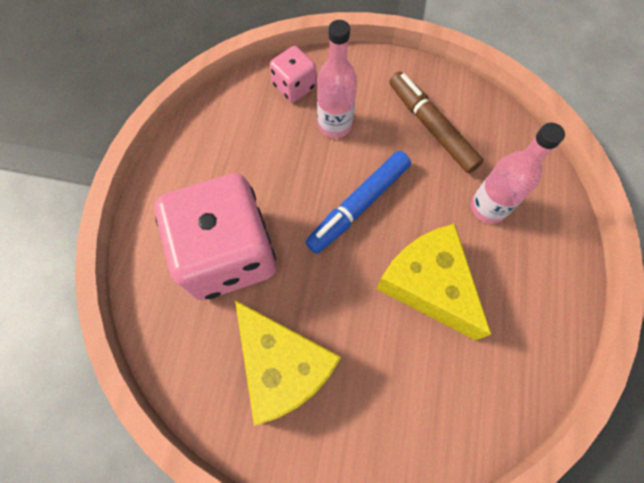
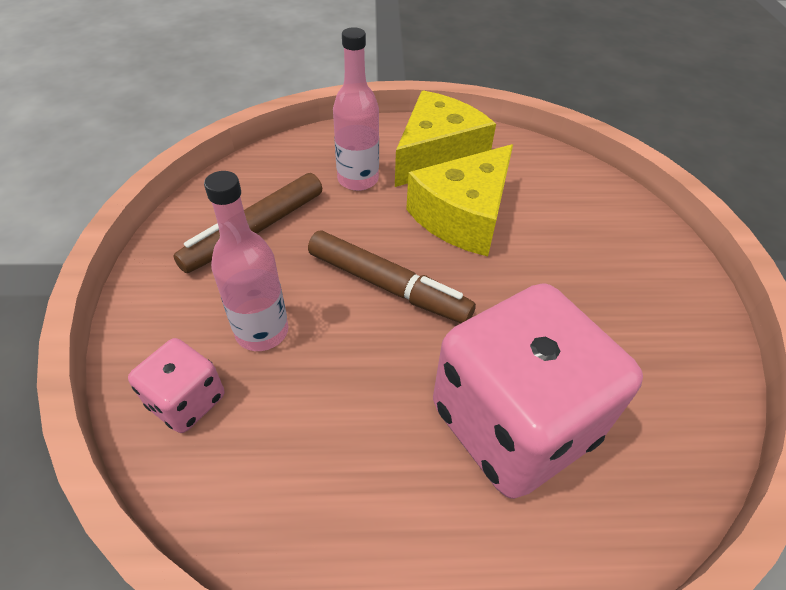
camera: 105 degrees left, 20 degrees down
(283, 366) = (619, 324): yellow cheese -> yellow cheese (437, 155)
(358, 206) = (388, 286): blue marker -> brown marker

